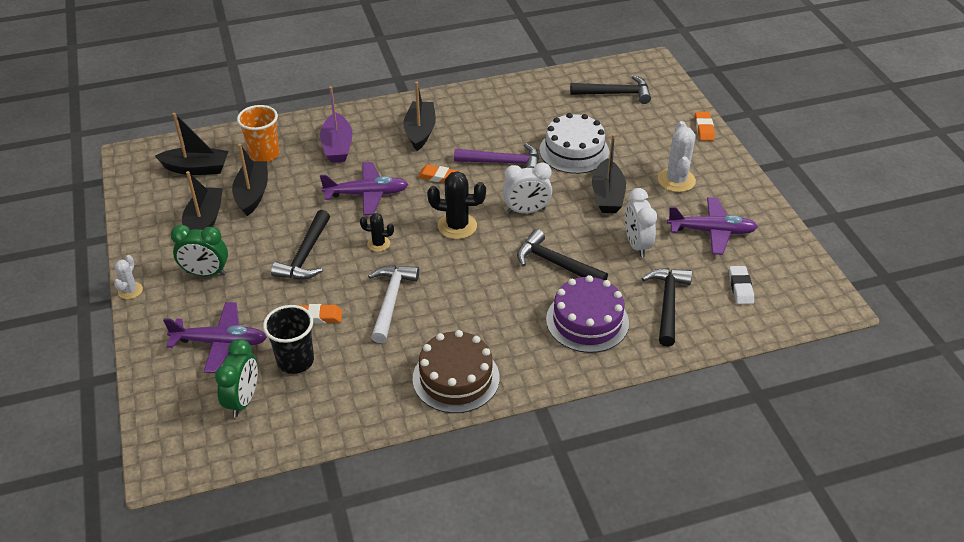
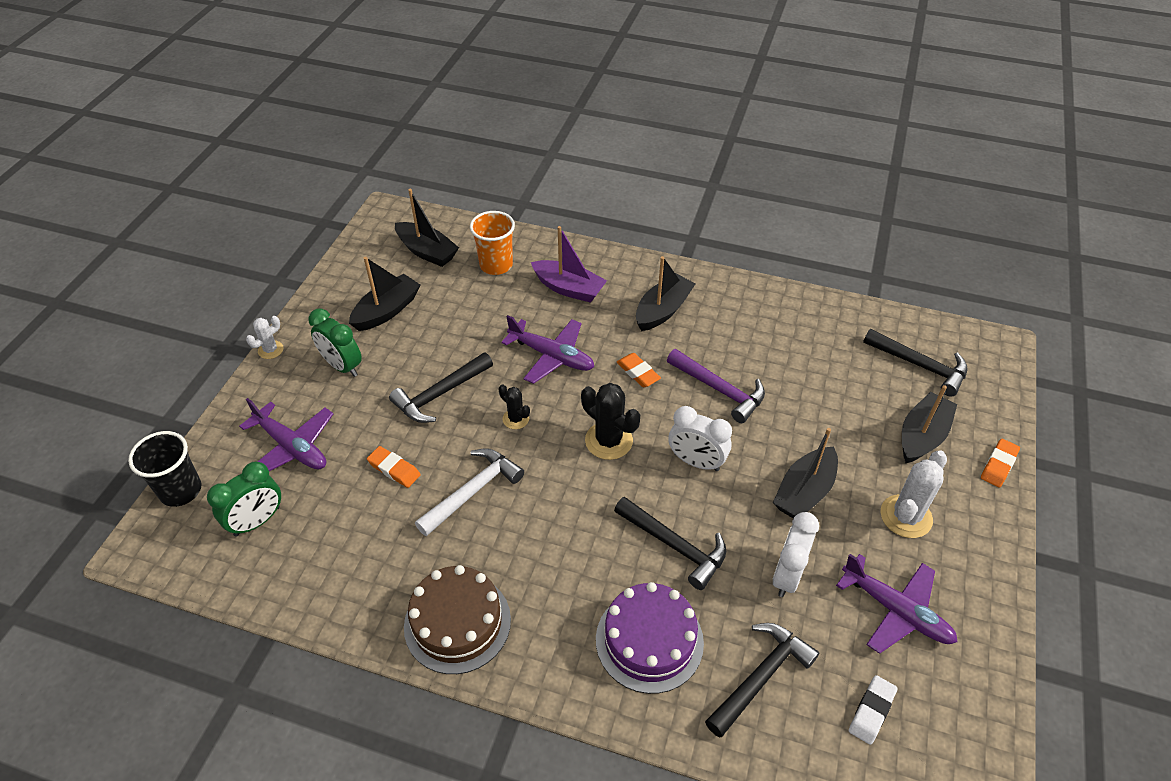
camera: 35 degrees right, 5 degrees up
(252, 194) = (450, 303): black boat -> black boat (922, 436)
(295, 361) = (334, 506): black cup -> black cup (181, 490)
(337, 146) = (569, 288): purple boat -> purple boat turned 90 degrees counterclockwise
(556, 263) = (674, 546): black hammer -> black hammer turned 150 degrees clockwise
(574, 151) = (810, 415): white cake -> none

